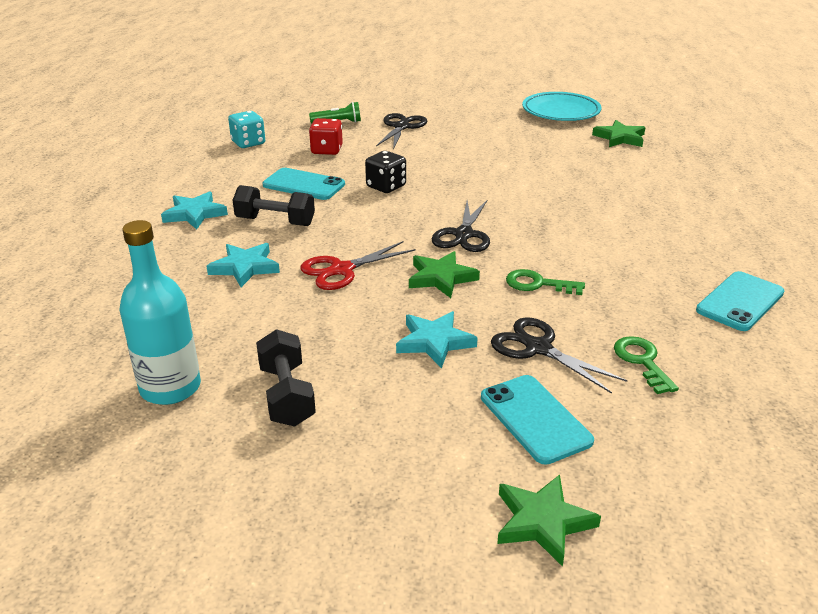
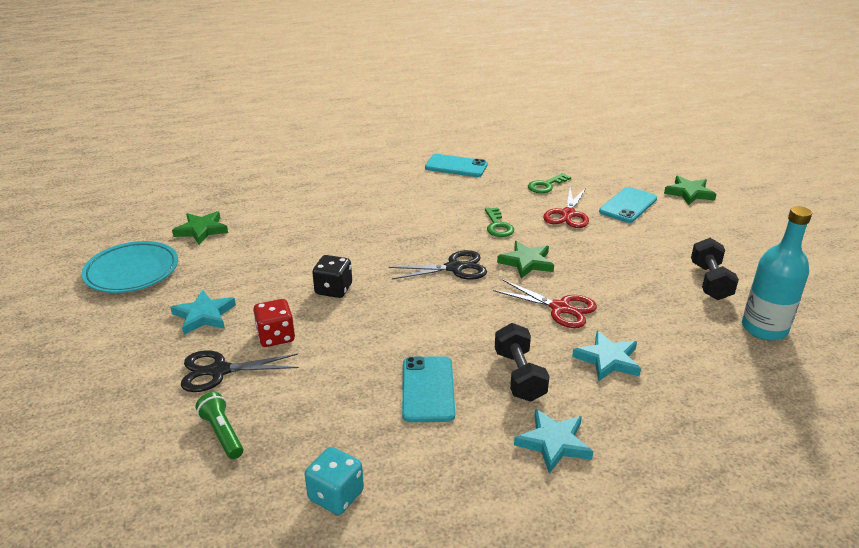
camera: 115 degrees left, 0 degrees up
(287, 395) = (710, 281): black dumbbell -> black dumbbell turned 45 degrees counterclockwise
(326, 150) = (323, 408): red dice -> red dice (276, 336)
(386, 186) = (393, 332): black dice -> black dice (333, 289)
(434, 342) = (601, 247): turquoise star -> turquoise star (204, 315)
(538, 348) = (568, 214): black scissors -> red scissors

